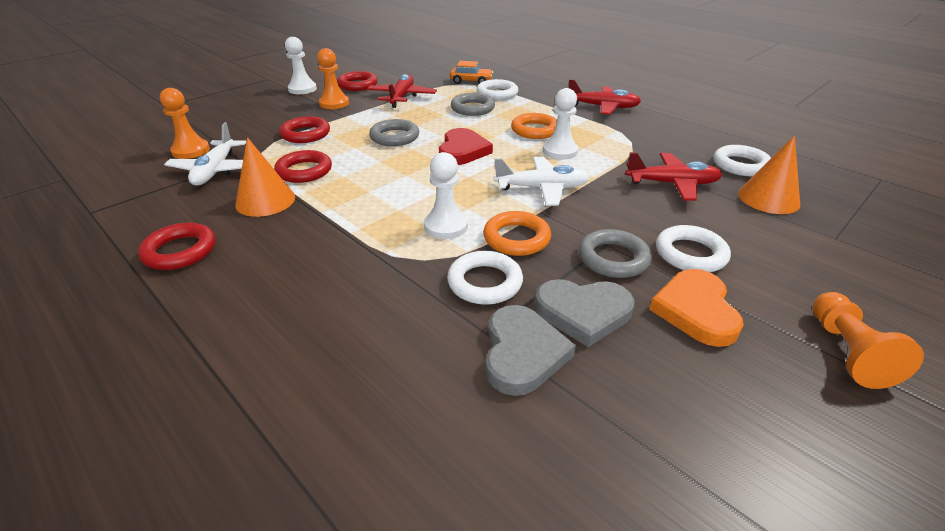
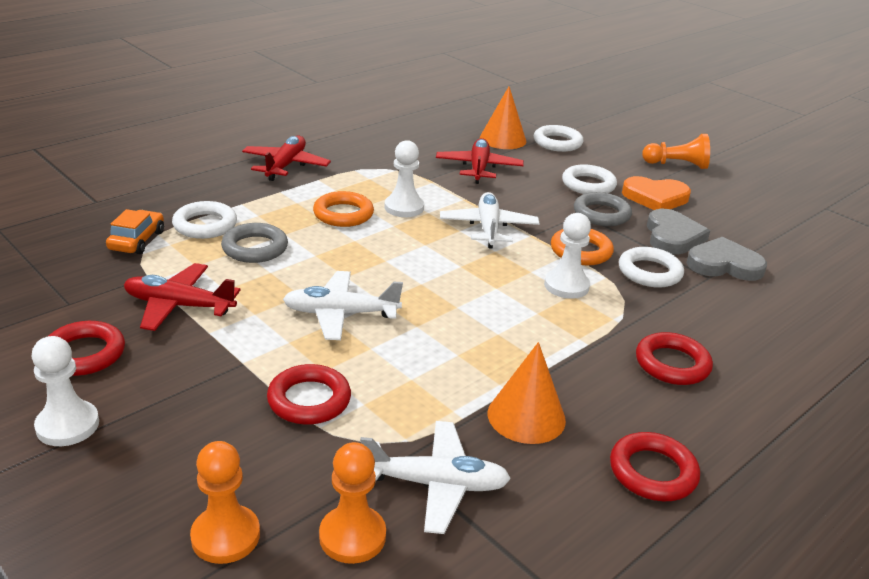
camera: 90 degrees left, 5 degrees down
(304, 171) = (442, 390): red ring -> red ring (672, 364)
(334, 103) = (175, 377): orange pawn -> orange pawn (225, 536)
(394, 137) = (341, 314): grey ring -> white plane
(462, 151) = (394, 265): red heart -> none
(740, 165) = (443, 134): white ring -> white ring (557, 143)

